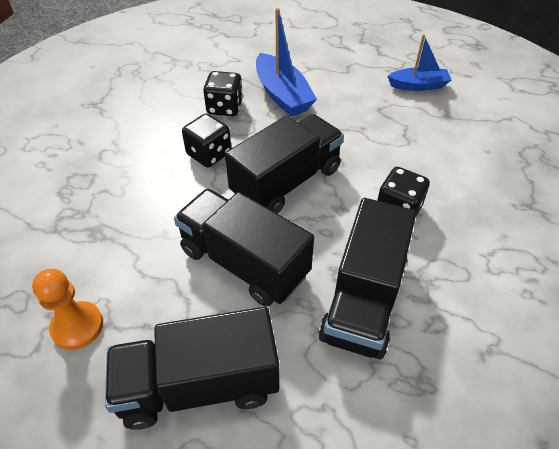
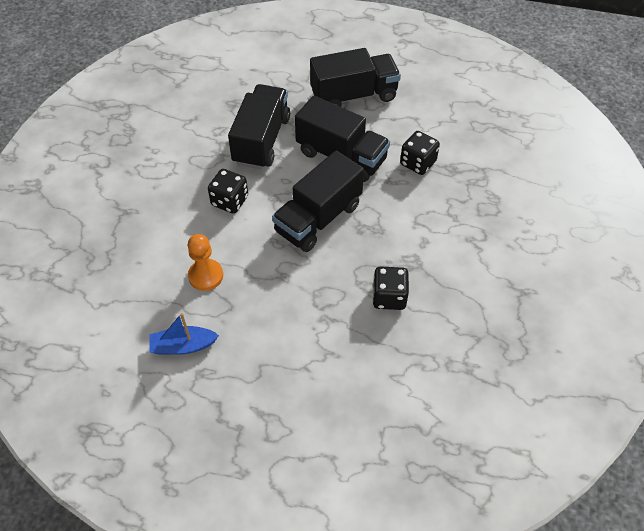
camera: 175 degrees right, 5 degrees up
(77, 326) = (433, 115): orange pawn -> orange pawn (206, 276)
(209, 154) = (389, 241): black dice -> black dice (418, 163)
(282, 95) = (332, 320): blue boat -> none

